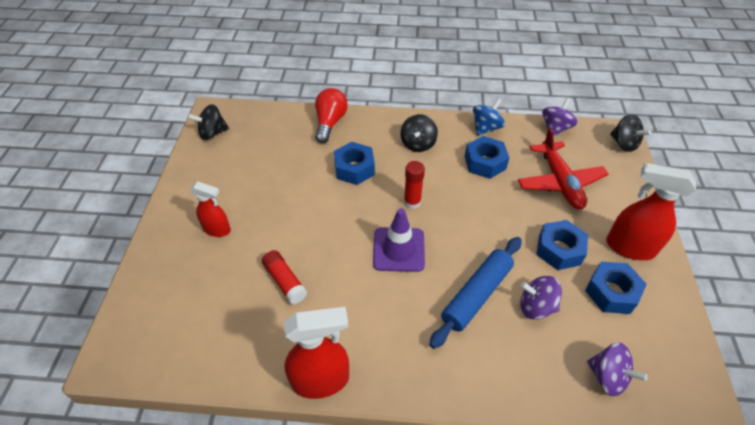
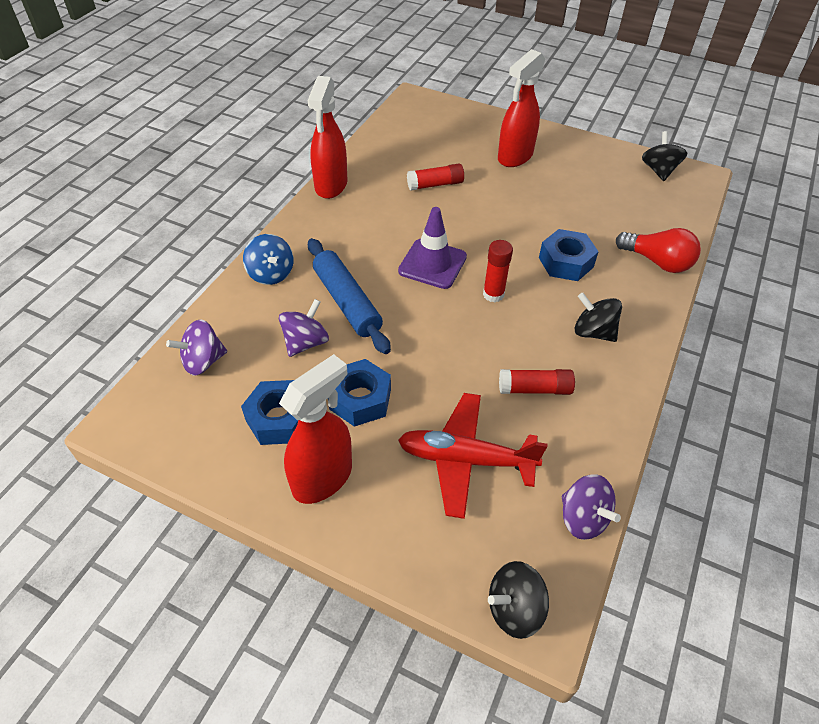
camera: 110 degrees right, 0 degrees up
(217, 230) = (514, 157): red spray bottle -> red spray bottle, size x1.61
(485, 162) = (534, 389): blue nut -> red glue stick
(486, 128) = (608, 421): blue spinning top -> blue spinning top (271, 274)

